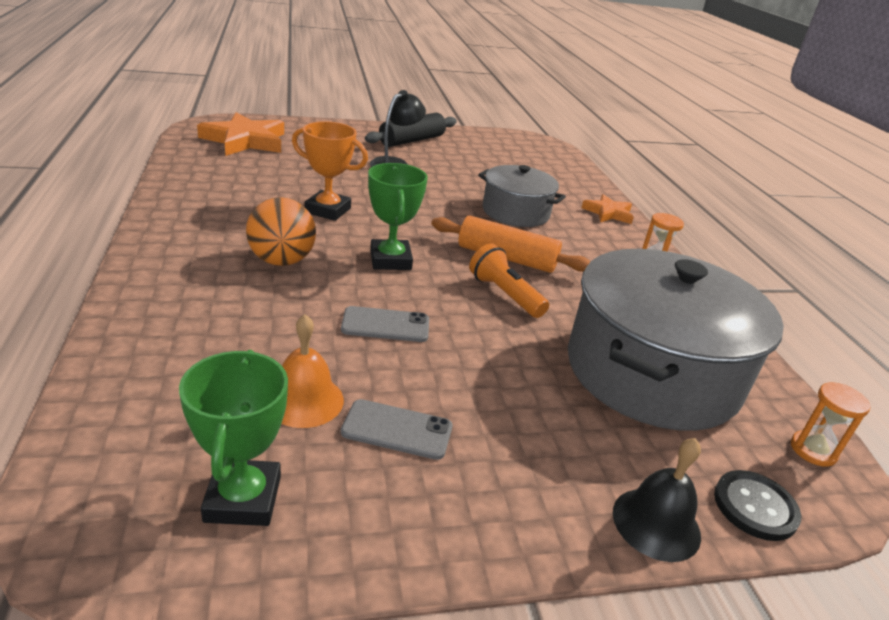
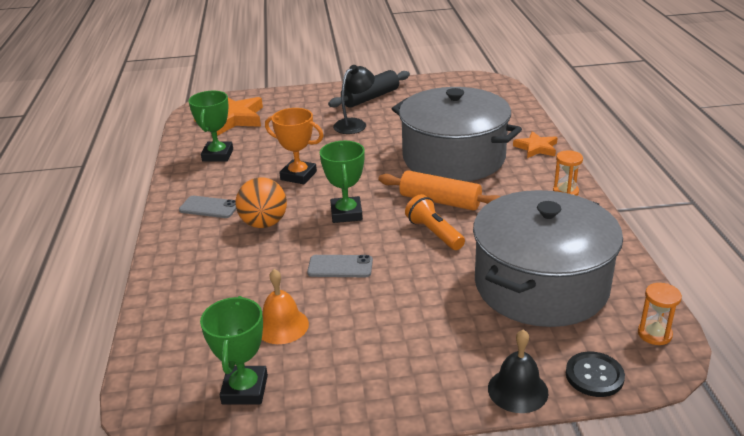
camera: 10 degrees right, 0 degrees up
(225, 176) = (218, 155): none -> green trophy
(397, 430) = (344, 341): grey phone -> grey phone (209, 207)
(515, 212) = (453, 158): grey pot -> grey pot, size x1.78

